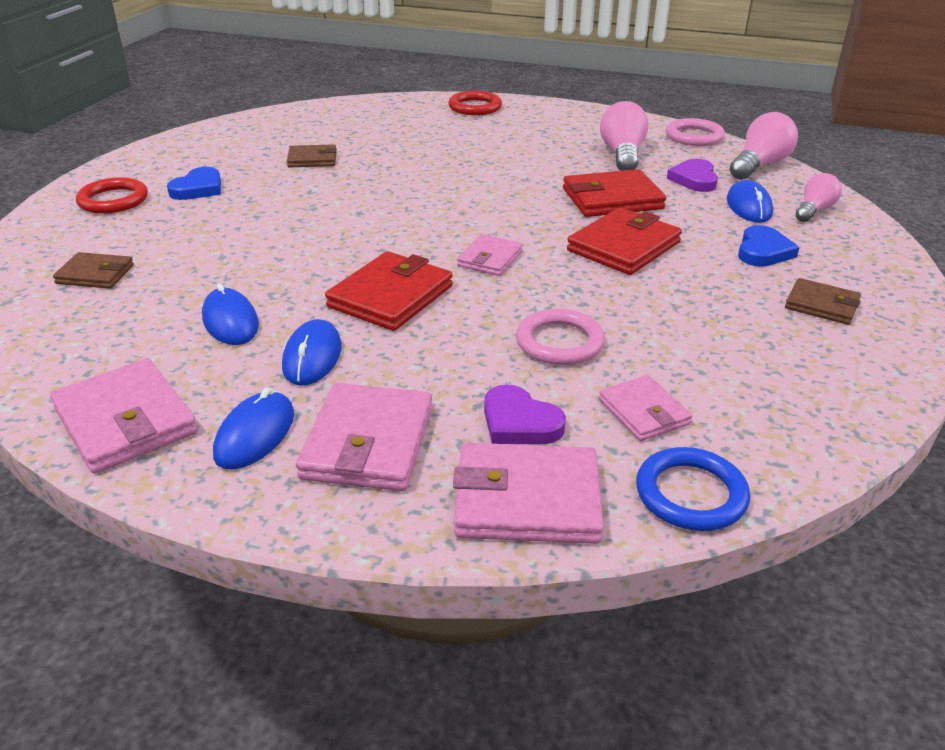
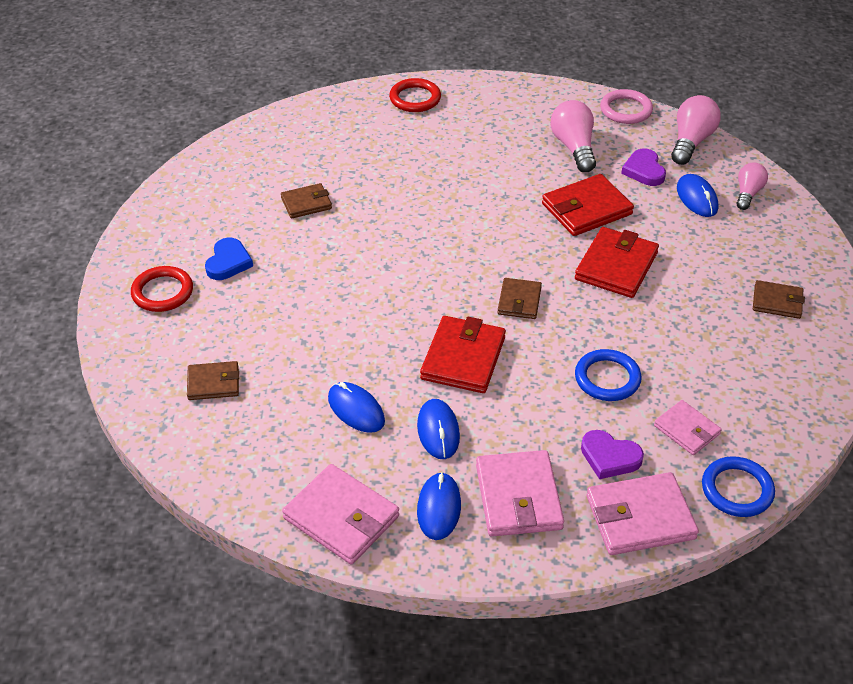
camera: 15 degrees left, 10 degrees up
(490, 259) = (519, 301): pink wallet -> brown wallet
(559, 342) = (607, 378): pink ring -> blue ring
(763, 251) = (721, 250): blue heart -> none

